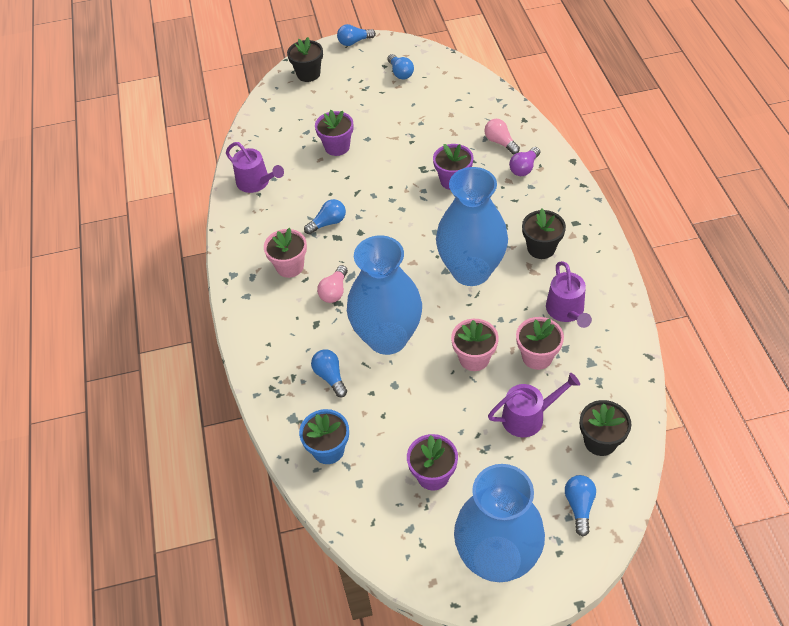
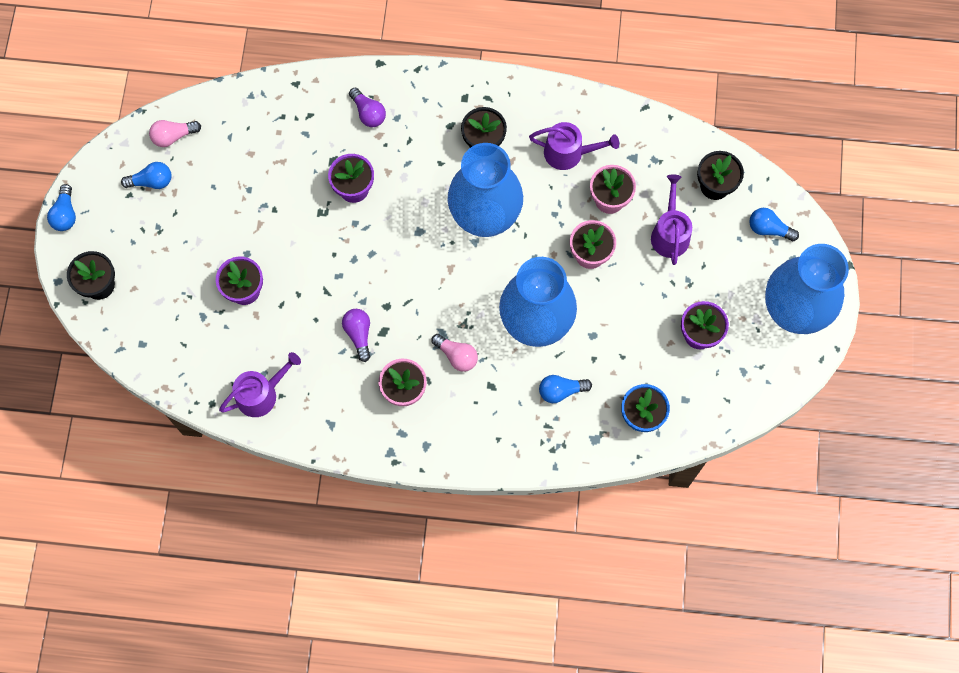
camera: 75 degrees left, 20 degrees up
(328, 223) = (359, 334): blue light bulb -> purple light bulb
(500, 142) = (319, 121): pink light bulb -> pink light bulb (173, 136)

